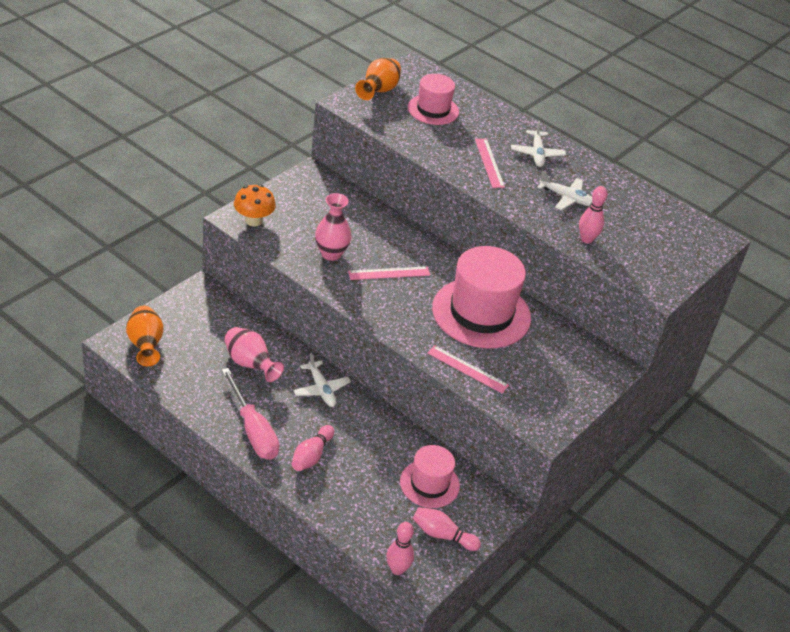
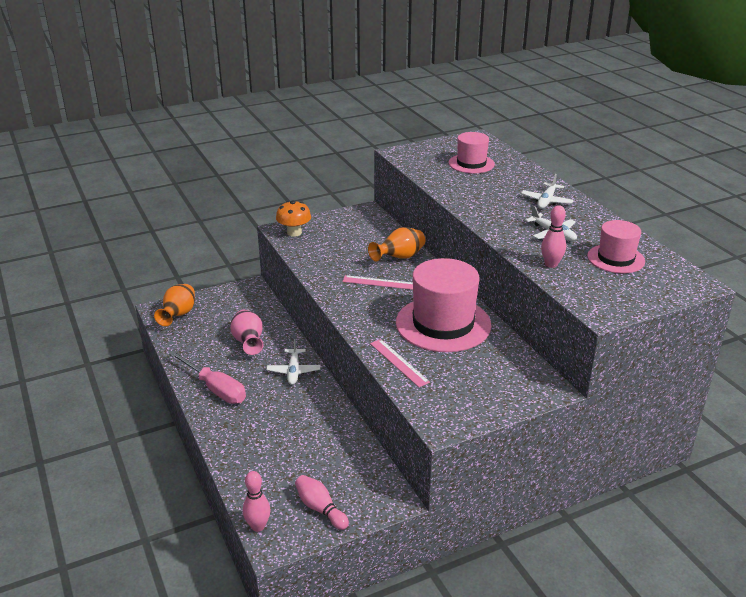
camera: 30 degrees right, 10 degrees down
(253, 430) = (215, 389): pink screwdriver -> pink screwdriver turned 45 degrees counterclockwise
(311, 456) = (249, 417): pink bowling pin -> none
(331, 254) = (340, 262): pink vase -> none
(378, 91) = (432, 148): orange vase -> orange vase (399, 258)
(429, 484) = (337, 463): pink hat -> pink hat (616, 259)
(489, 163) = (495, 201): pink ruler -> none

